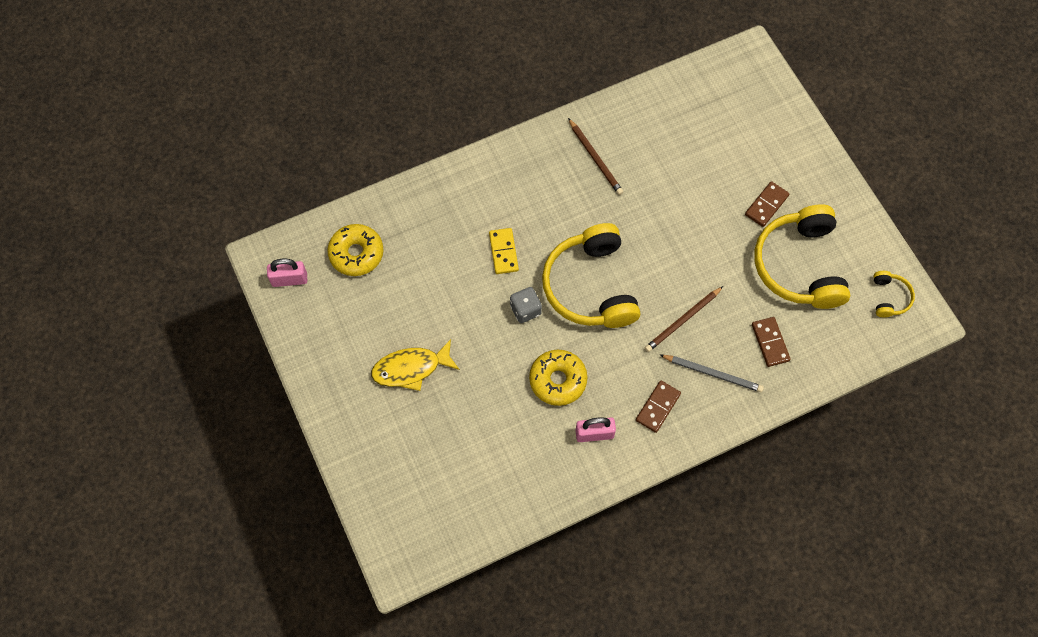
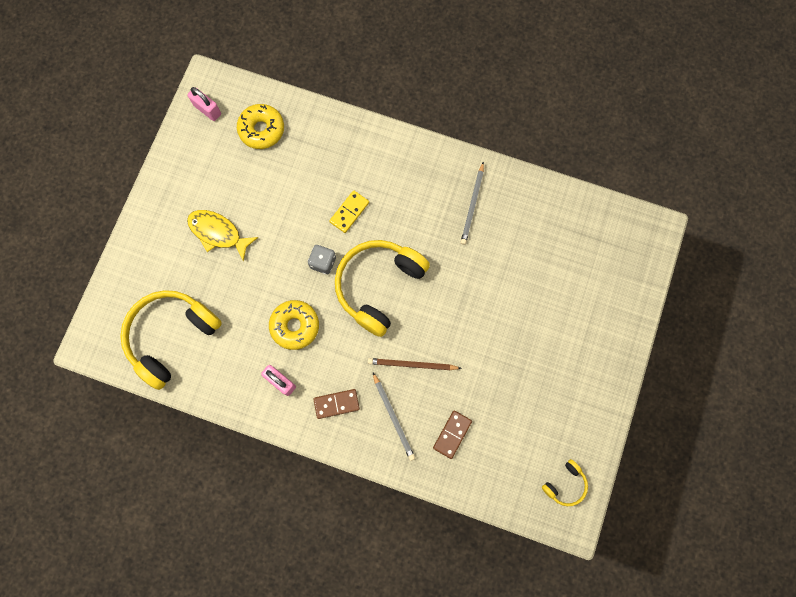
camera: 45 degrees right, 10 degrees up
(595, 158) = (472, 205): brown pencil -> grey pencil
(766, 205) = (551, 342): brown domino -> none
(799, 265) = (528, 403): yellow headphones -> yellow headphones (171, 336)

